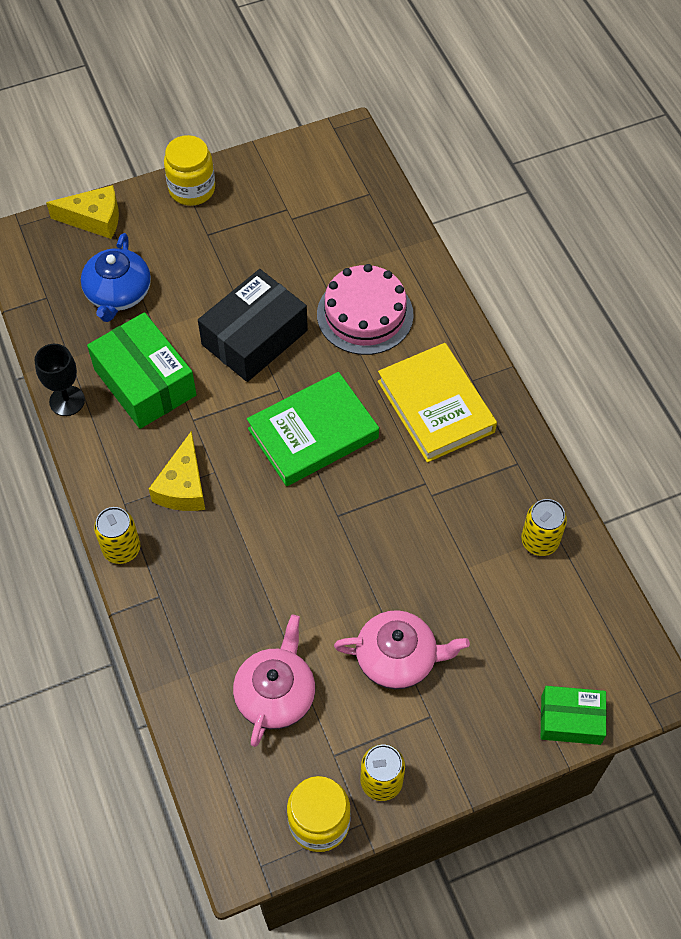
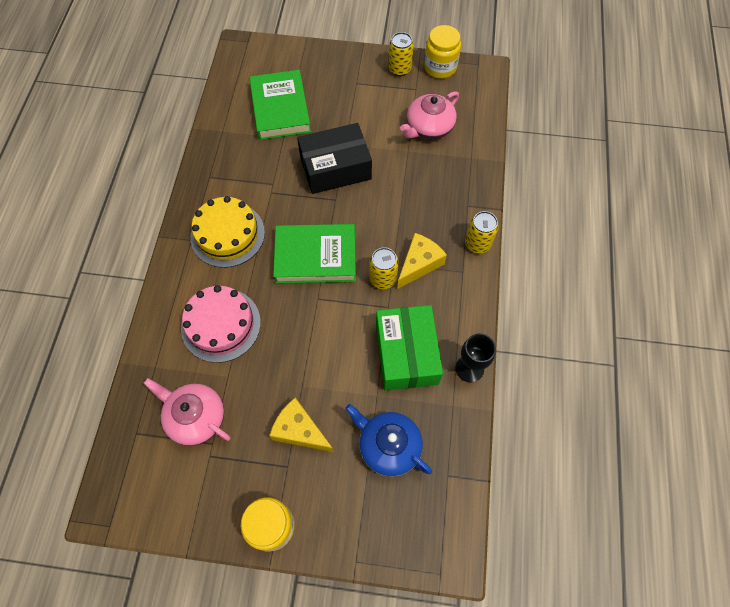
camera: 150 degrees left, 5 degrees up
(94, 219) = (371, 541): yellow cheese -> yellow cheese (299, 430)
(118, 293) = (388, 446): blue teapot -> blue teapot turned 90 degrees counterclockwise
(254, 337) = (309, 348): black box -> black box (335, 168)
(397, 658) = (354, 114): pink teapot -> pink teapot (196, 417)
(435, 406) = (227, 234): yellow book -> yellow cake
(506, 610) = (280, 109): none -> green book
(539, 541) = (234, 131): yellow can -> yellow can (383, 278)
(570, 720) = (290, 52): green box -> none

